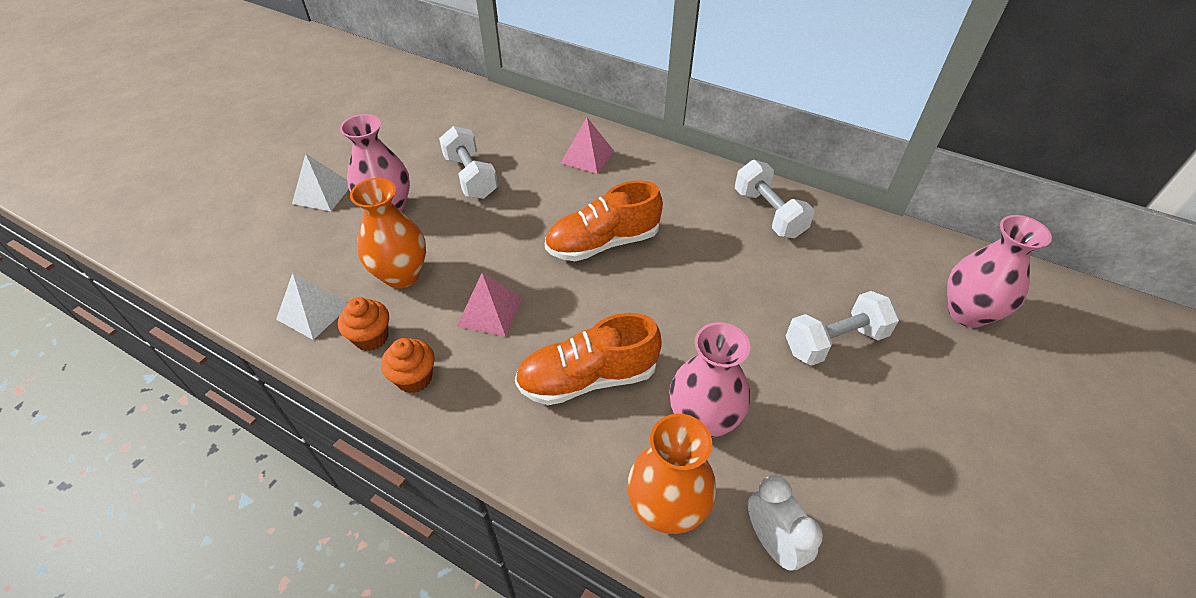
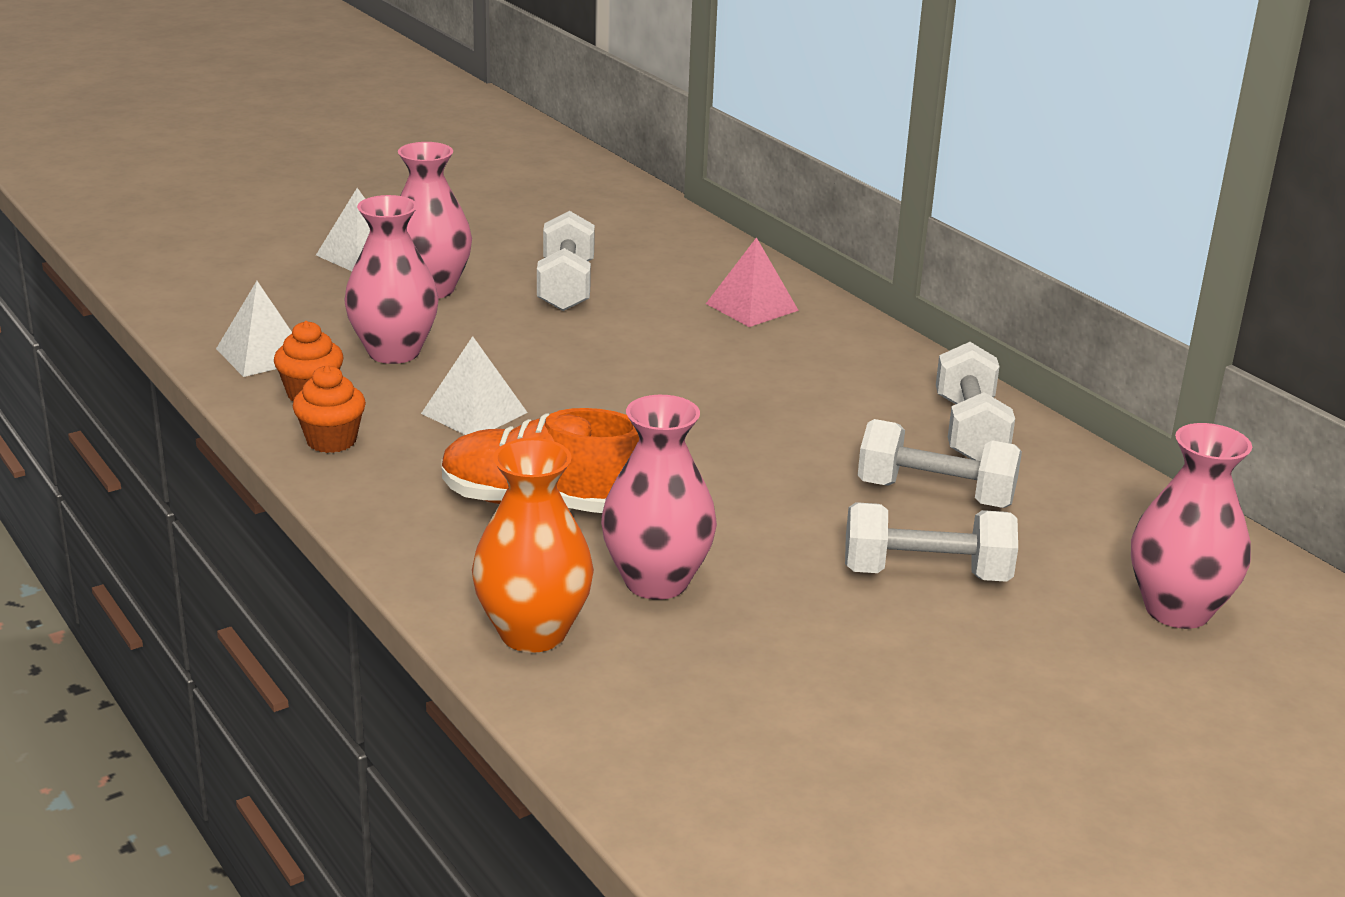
camera: 25 degrees right, 20 degrees down
(401, 275) = (394, 352): orange vase -> pink vase
(490, 311) = (474, 413): pink pyramid -> white pyramid
(602, 243) = (686, 394): orange shoe -> none
(772, 542) = (637, 701): white clock -> none
(790, 272) = (935, 494): none -> white dumbbell

